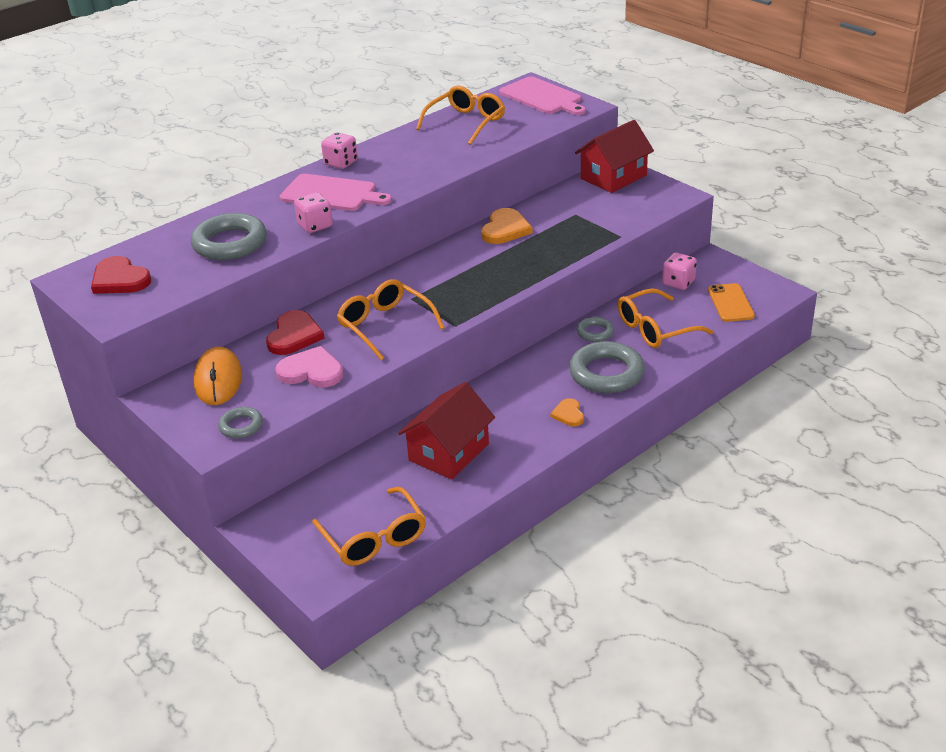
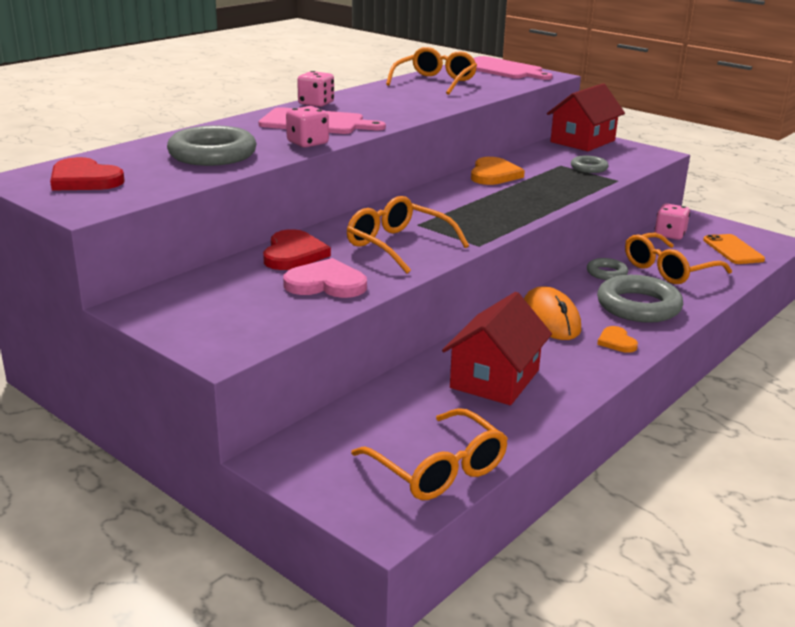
camera: 10 degrees left, 10 degrees down
(218, 380) = (211, 292): orange mouse -> orange mouse (550, 319)
(241, 426) = (254, 334): grey ring -> grey ring (589, 168)

